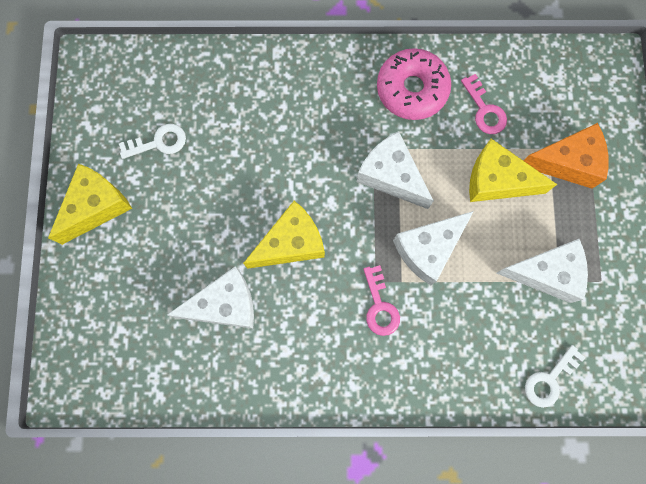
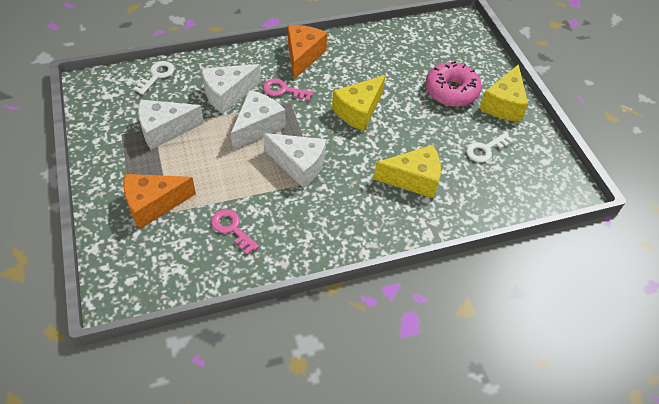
camera: 160 degrees right, 25 degrees down
(224, 305) = (388, 72): white cheese -> white cheese (227, 94)
(334, 369) = (303, 56): none -> orange cheese
(380, 306) = (283, 90): pink key -> pink key turned 45 degrees counterclockwise
(412, 89) = (300, 230): pink donut -> pink donut (451, 91)
(497, 181) = (212, 179): yellow cheese -> yellow cheese (413, 179)

